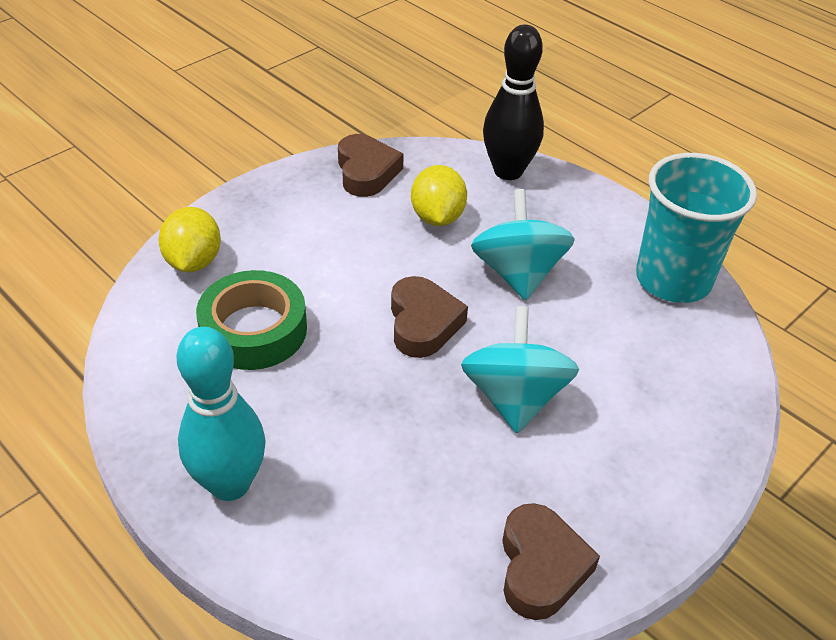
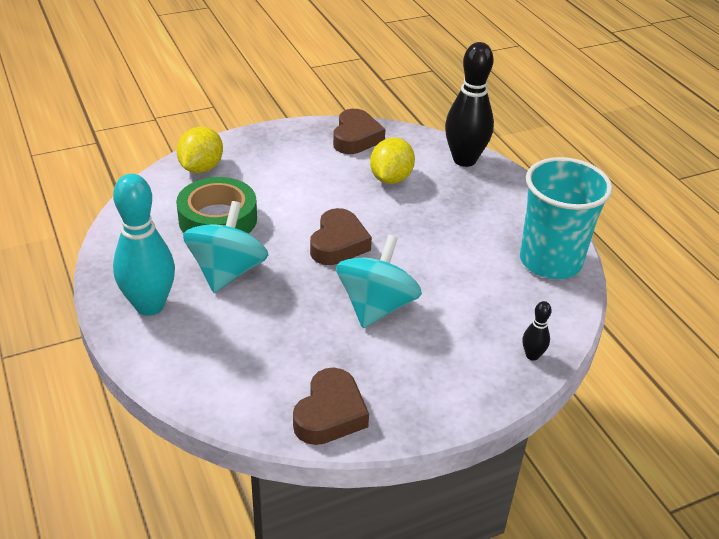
camera: 20 degrees right, 5 degrees down
(518, 273) = (429, 229): turquoise spinning top -> turquoise spinning top (227, 272)
(721, 409) = (532, 355): none -> black bowling pin

